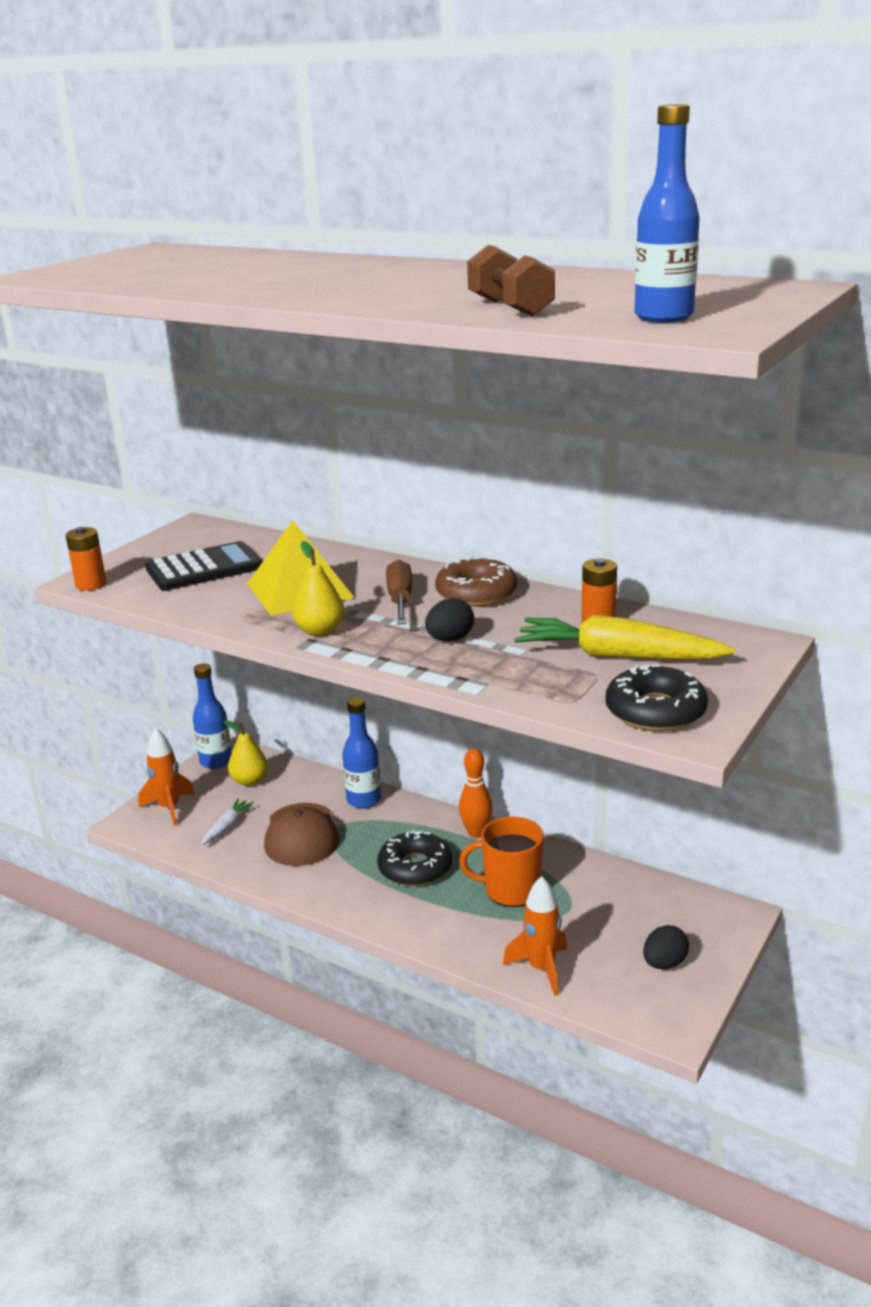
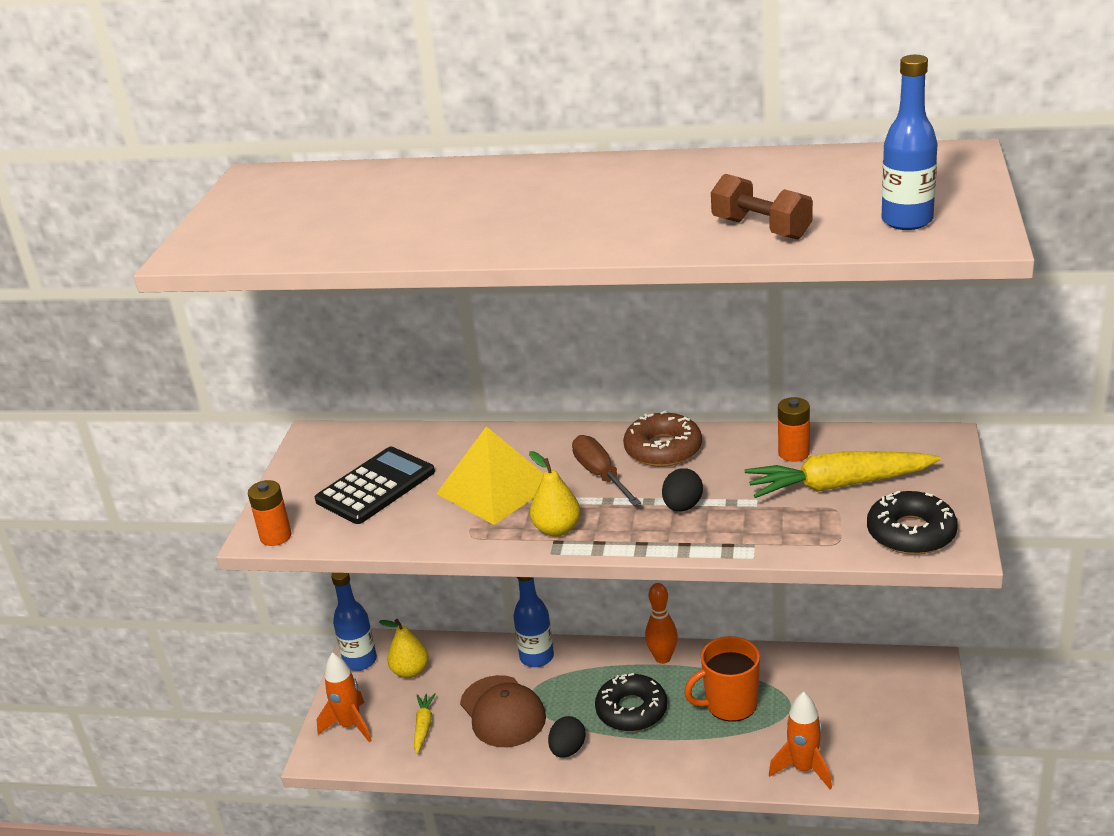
camera: 20 degrees left, 5 degrees up
(227, 827) = (423, 726): white carrot -> yellow carrot
(664, 963) = (898, 729): black egg -> black egg (567, 750)

